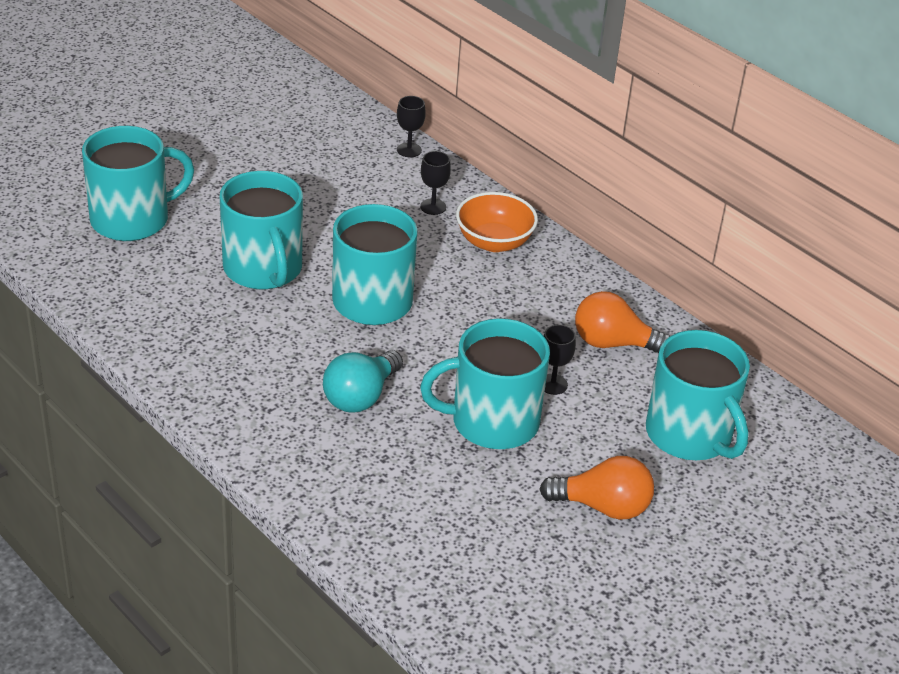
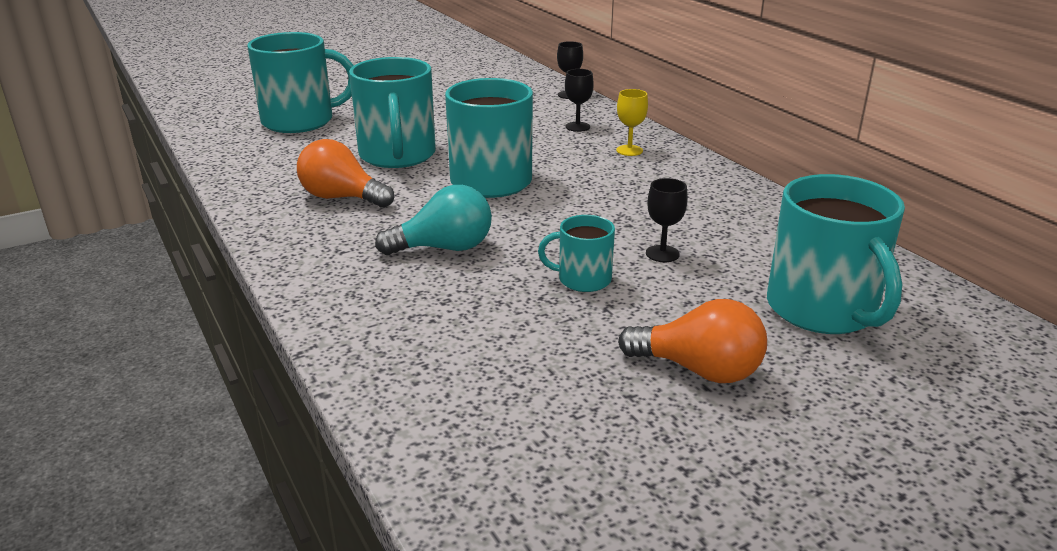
camera: 15 degrees right, 10 degrees down
(360, 396) = (444, 248): turquoise light bulb -> turquoise light bulb turned 150 degrees counterclockwise
(492, 422) = (583, 279): turquoise mug -> turquoise mug, size x0.52
(494, 242) = (629, 150): orange bowl -> yellow goblet
(613, 343) = (739, 226): orange light bulb -> orange light bulb (342, 198)

